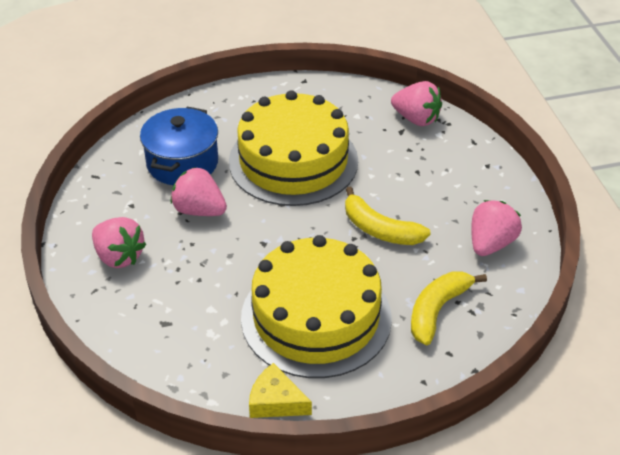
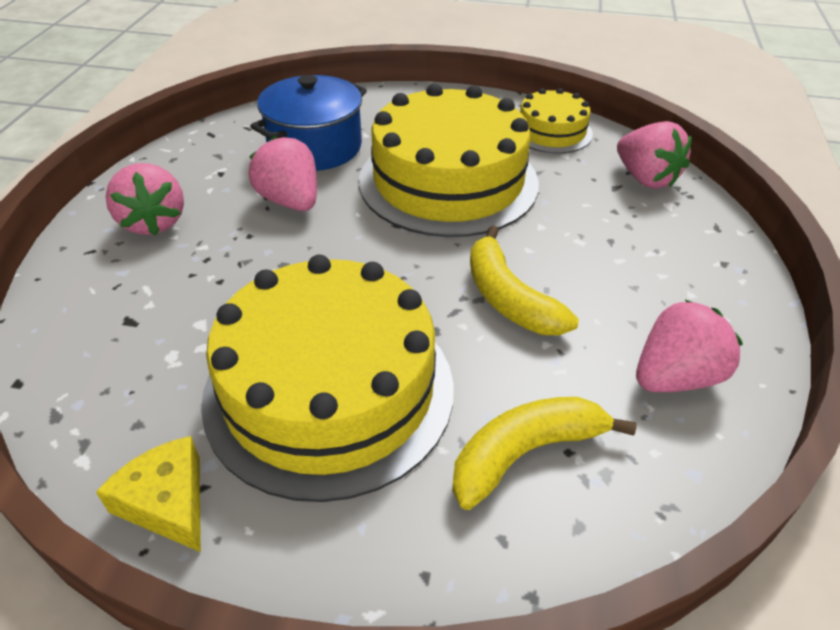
camera: 25 degrees right, 0 degrees up
(337, 99) = (551, 131): none -> yellow cake

